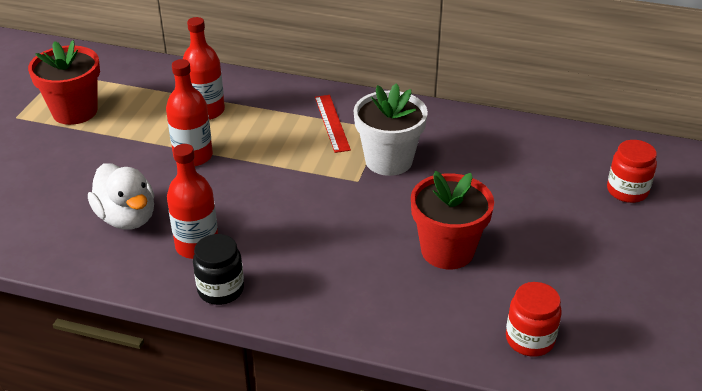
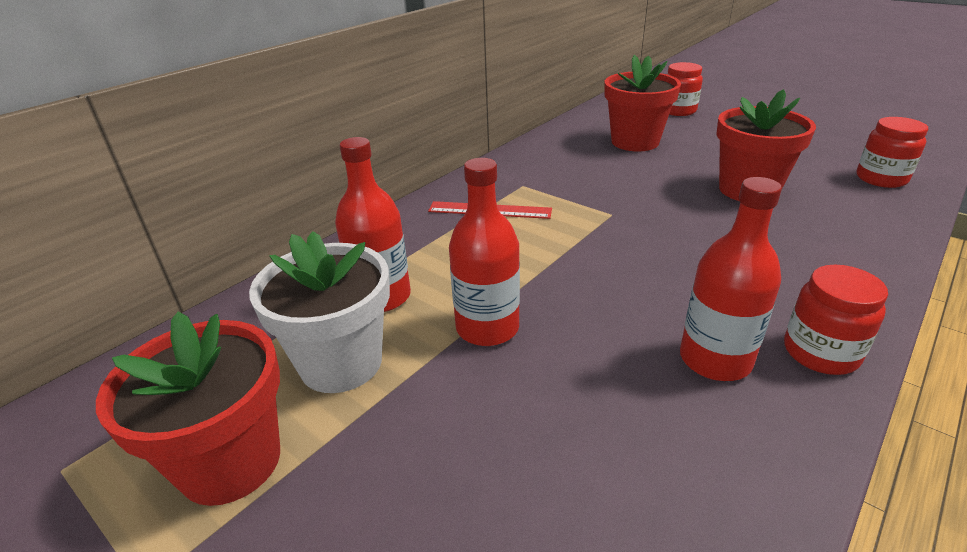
camera: 65 degrees left, 5 degrees down
(127, 218) = (620, 432): white duck -> none
(221, 289) = (820, 353): black jar -> red jar
(388, 160) = (583, 192): white flower pot -> white flower pot (341, 363)
(514, 173) = (635, 142): none -> red flower pot

